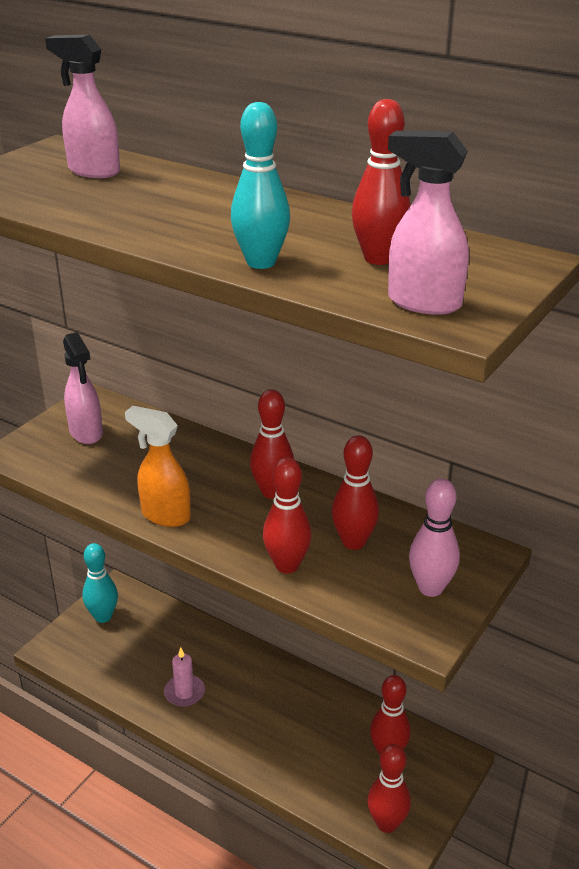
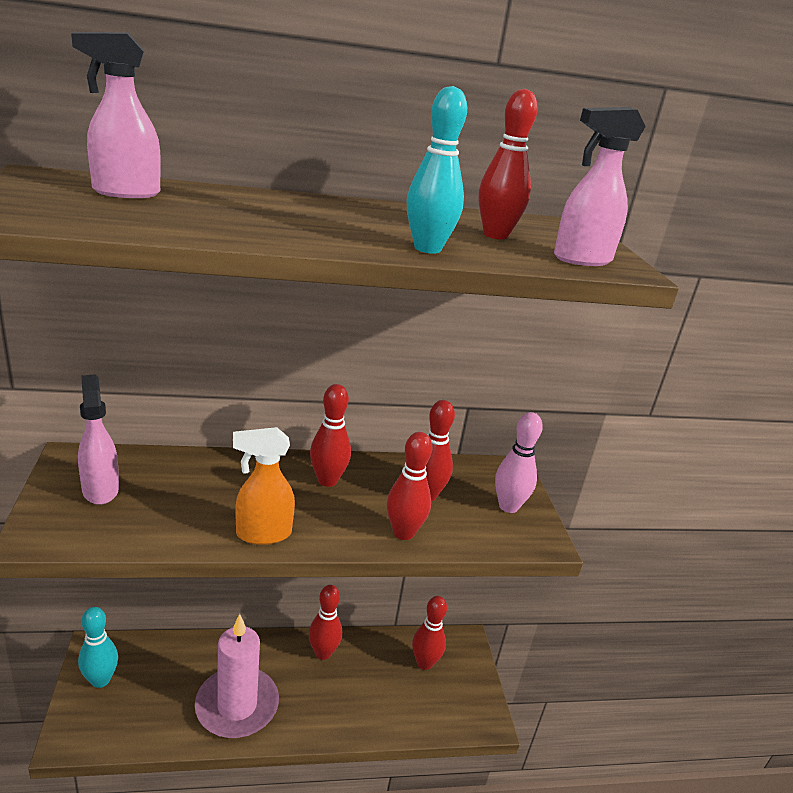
camera: 45 degrees left, 5 degrees down
(86, 433) = (100, 489): pink spray bottle -> pink spray bottle turned 135 degrees counterclockwise
(184, 692) = (237, 705): pink candle -> pink candle, size x2.05
(387, 823) = (466, 714): red bowling pin -> red bowling pin (323, 653)

